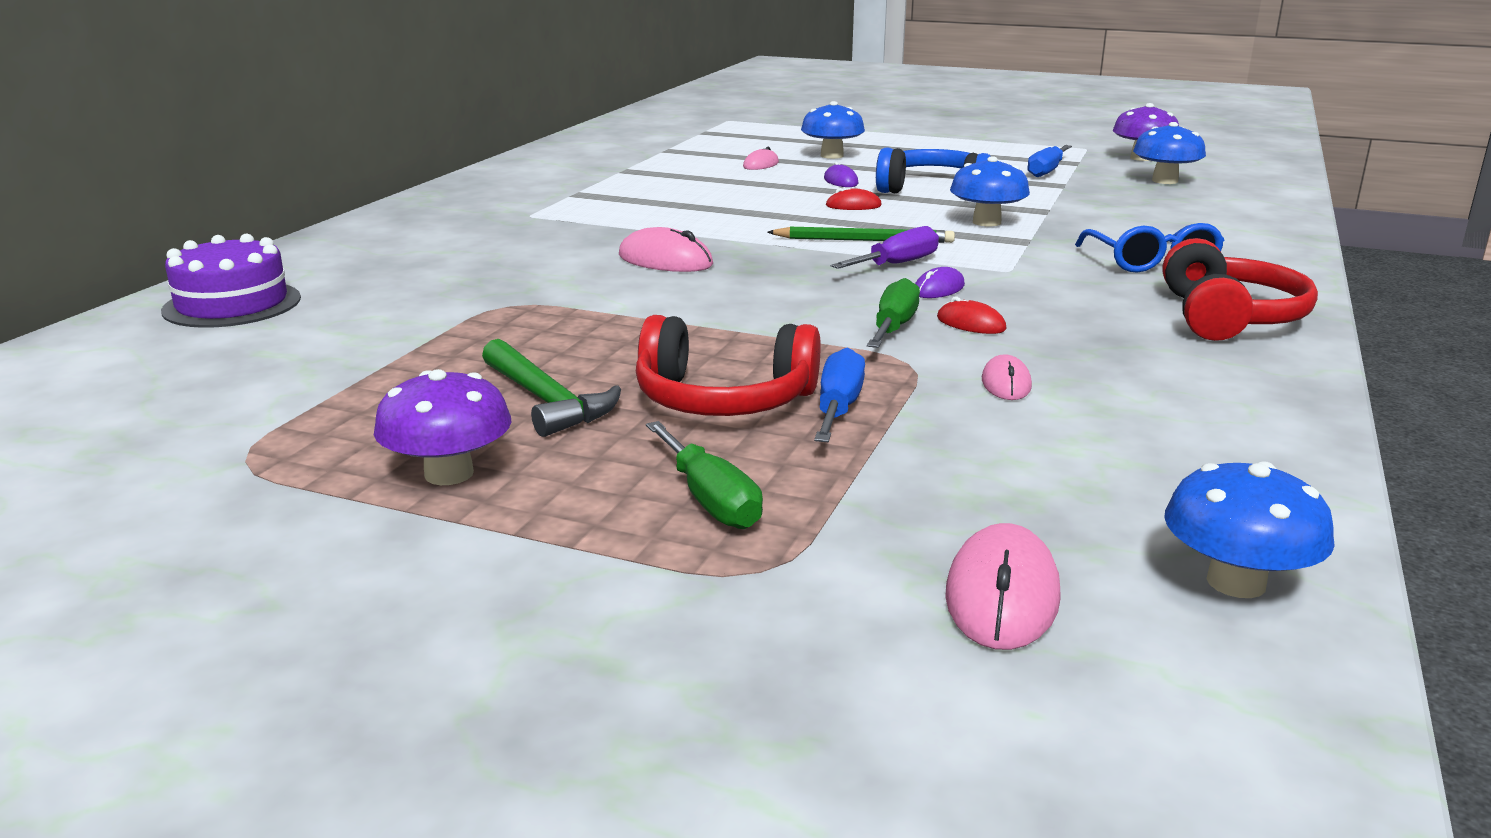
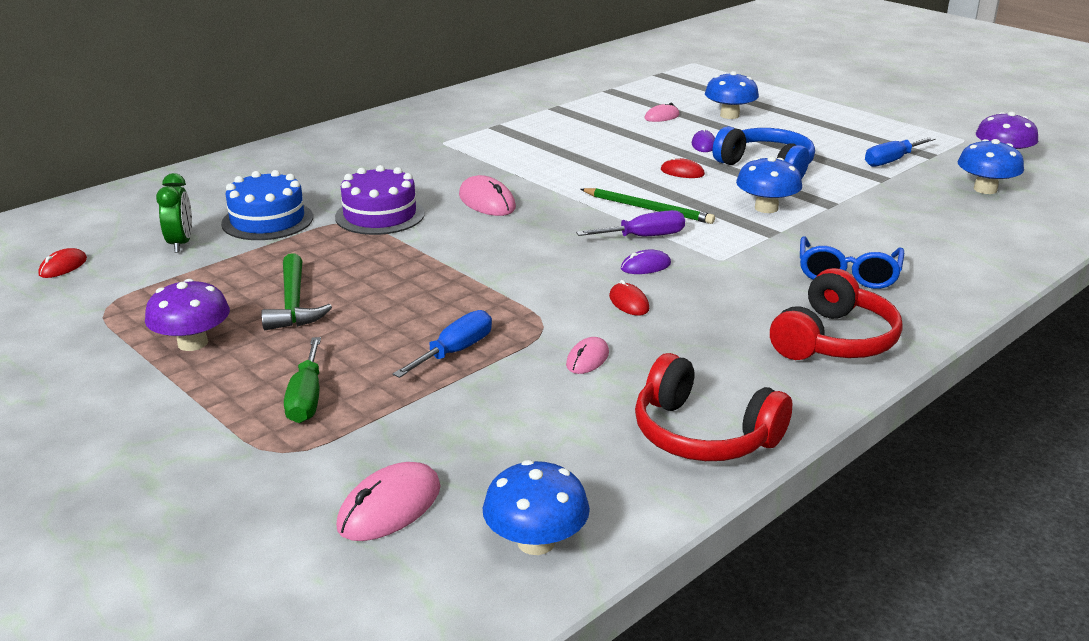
camera: 25 degrees right, 5 degrees up
(106, 425) = (63, 266): none -> red mouse
(232, 304) = (198, 189): purple cake -> purple cake (380, 215)
(281, 366) = (181, 244): none -> green clock
(387, 321) = (267, 220): none -> blue cake
(724, 400) = (394, 328): red headphones -> red headphones (703, 434)
(893, 327) = (570, 294): green screwdriver -> none

